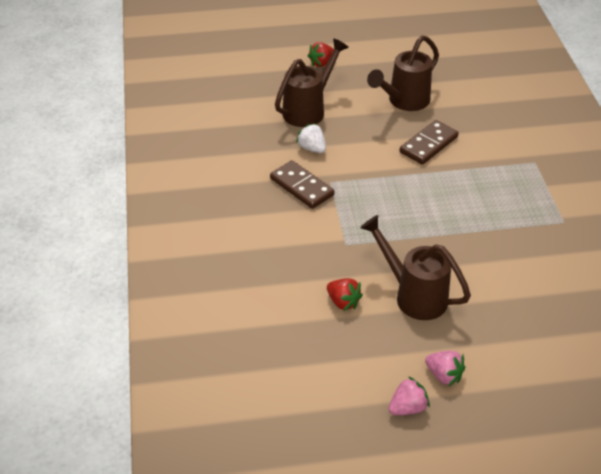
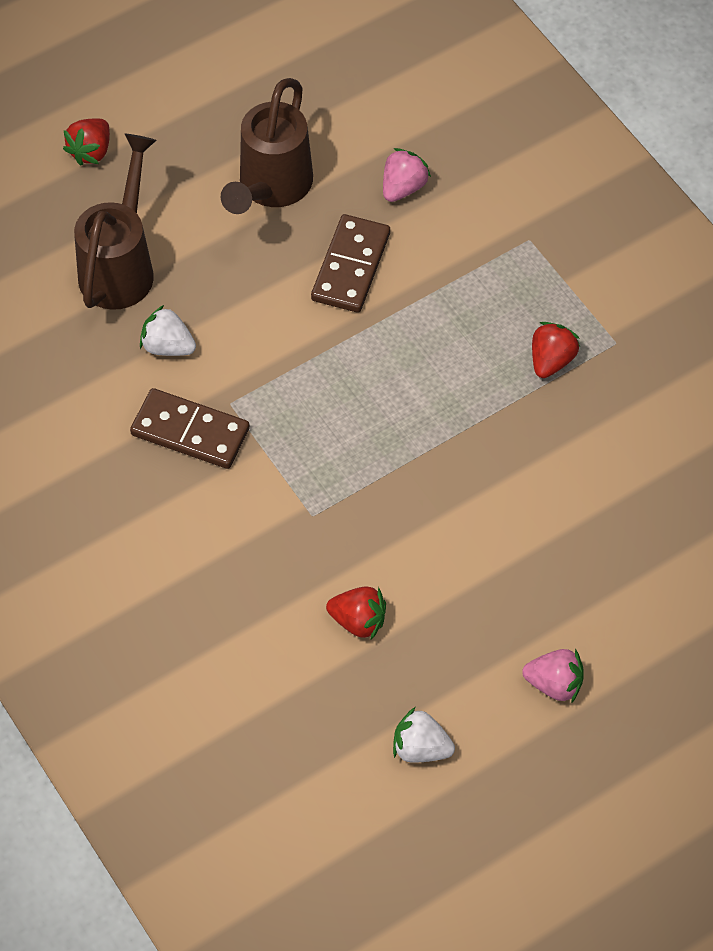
camera: 25 degrees left, 15 degrees up
(344, 378) = (420, 748): none -> white strawberry
(407, 408) = (528, 757): pink strawberry -> pink strawberry (403, 187)
(413, 295) = (454, 566): brown watering can -> none
(521, 218) = (551, 360): none -> red strawberry

